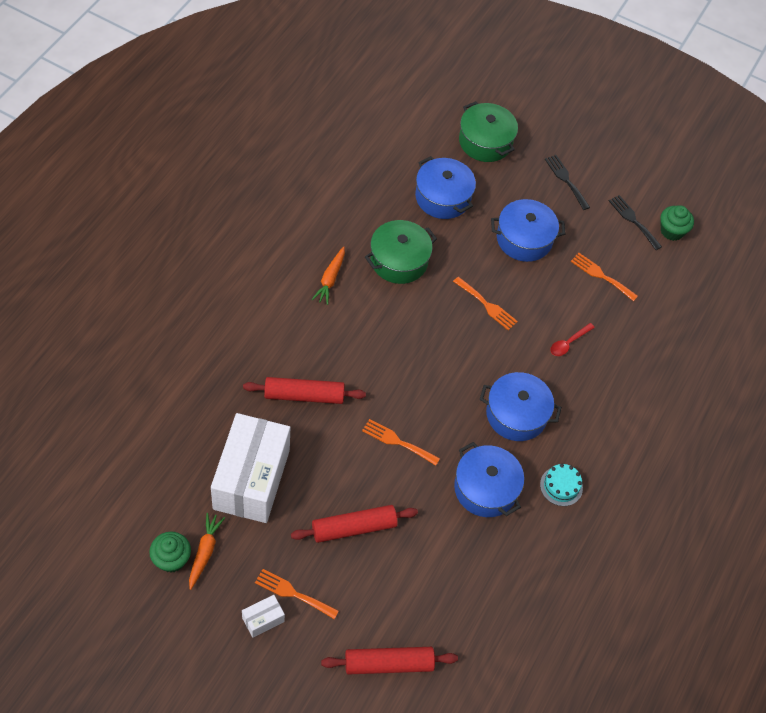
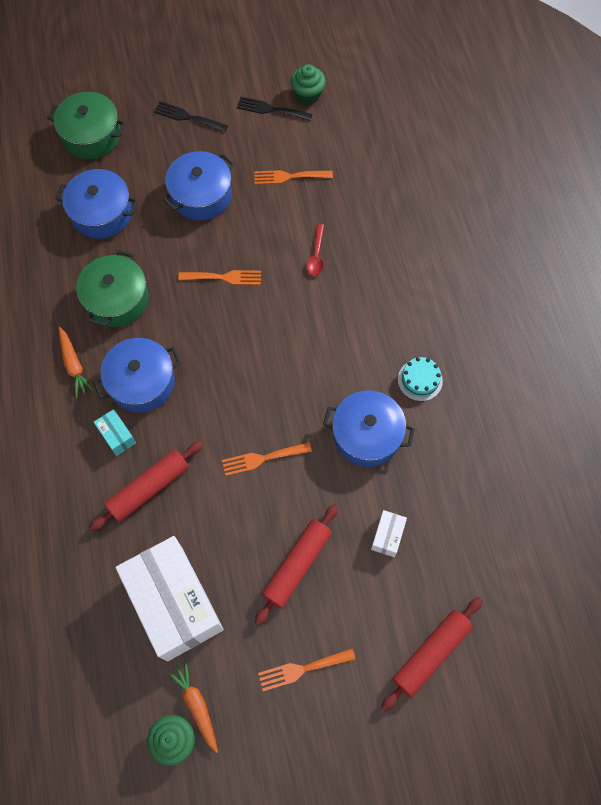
camera: 35 degrees left, 10 degrees up
(263, 619) = (300, 716): white box -> white box (387, 536)
(315, 346) = (117, 436): none -> turquoise box
(516, 414) = (332, 351): blue pot -> blue pot (142, 382)

